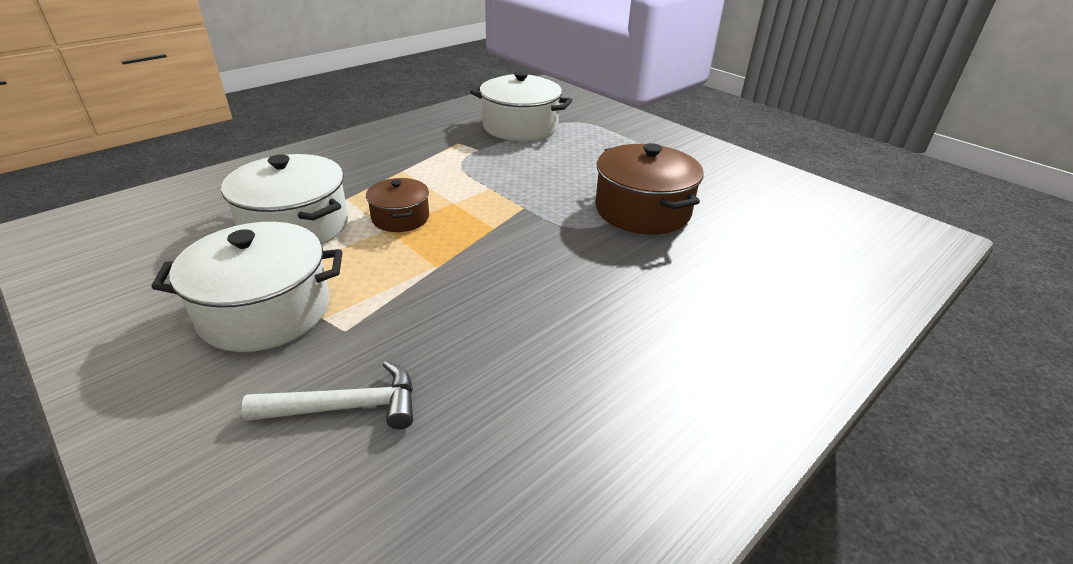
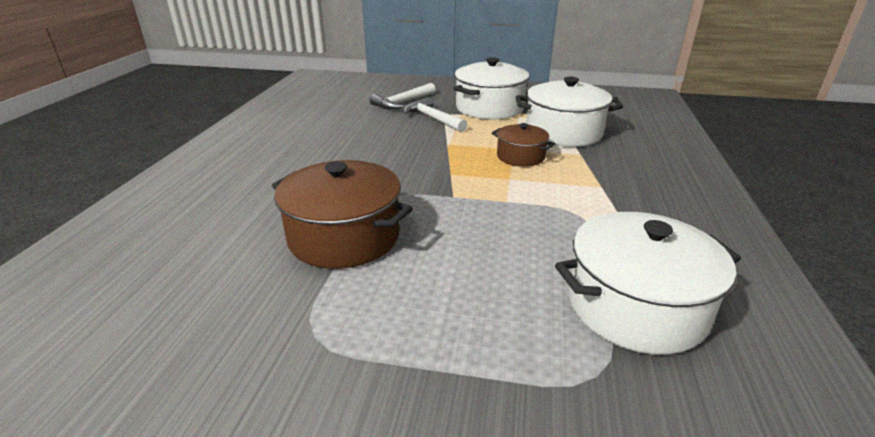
camera: 145 degrees right, 5 degrees down
(377, 326) = (432, 118): none -> white hammer

